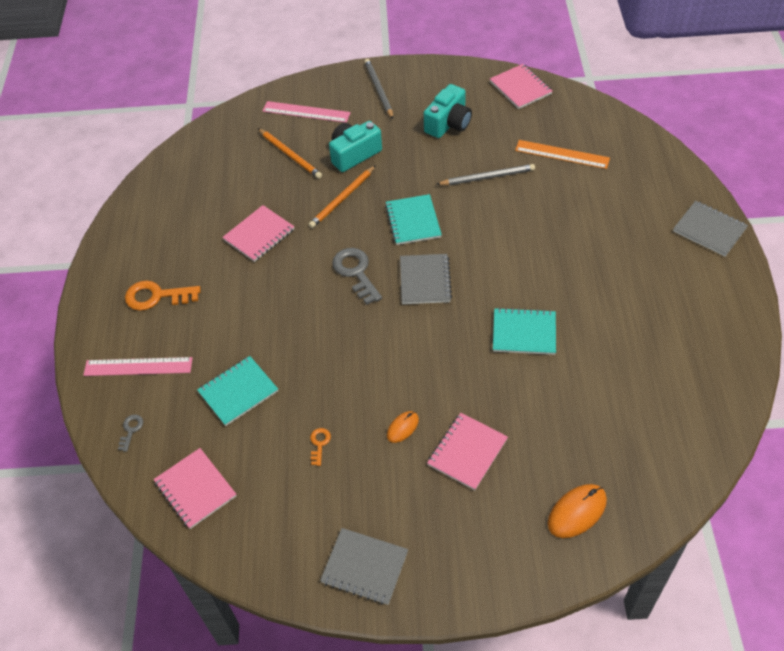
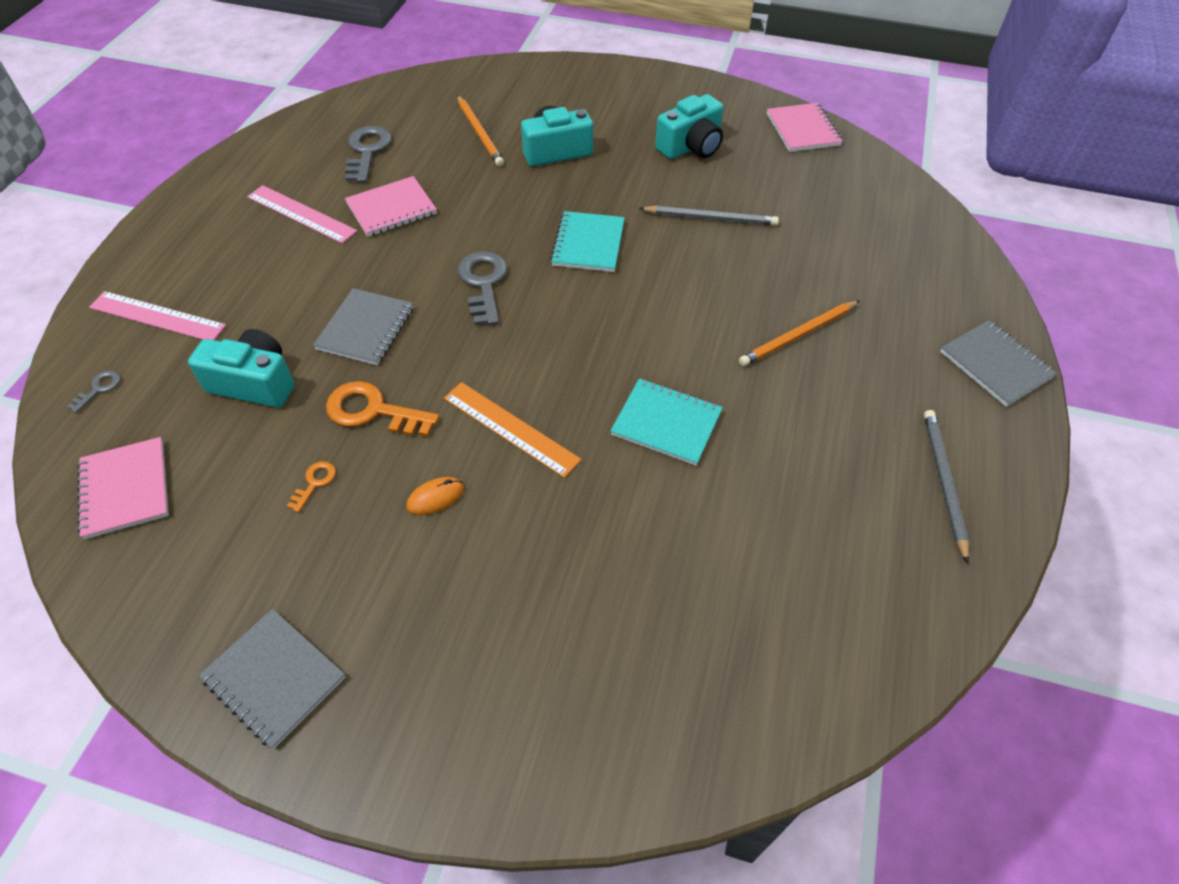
camera: 15 degrees right, 0 degrees up
(157, 296) = (231, 244): orange key -> orange key (373, 411)
(214, 194) = (367, 151): none -> grey key
(238, 392) = (254, 383): turquoise notebook -> turquoise camera
(306, 112) = (525, 93): pink ruler -> pink ruler (301, 214)
(342, 199) = (514, 195): orange pencil -> orange pencil (798, 335)
(378, 90) = (624, 90): grey pencil -> grey pencil (943, 482)
(425, 280) = (566, 318): grey notebook -> grey notebook (366, 329)
(467, 452) = (505, 561): pink notebook -> none
(562, 154) = (823, 217): orange ruler -> orange ruler (511, 428)
(577, 512) = (622, 708): orange mouse -> none

